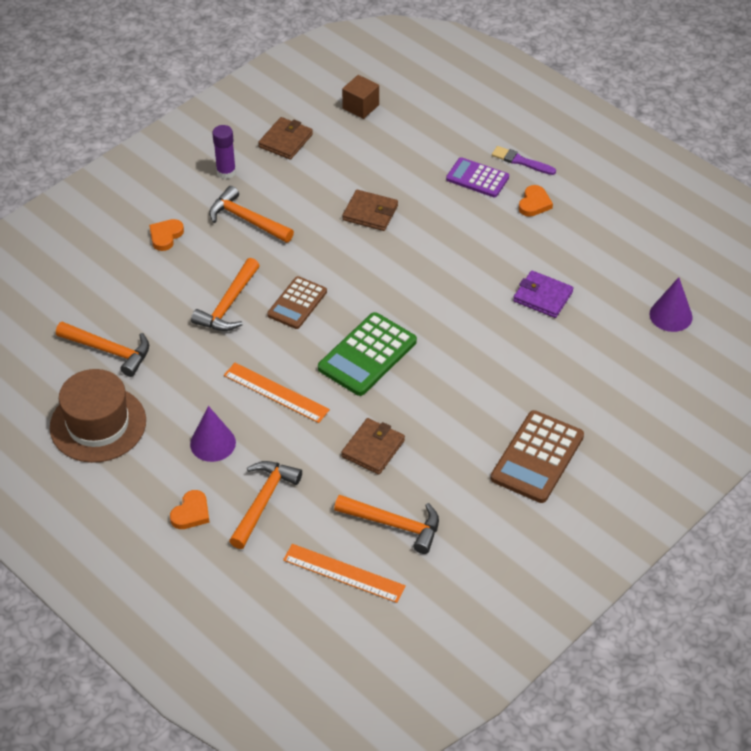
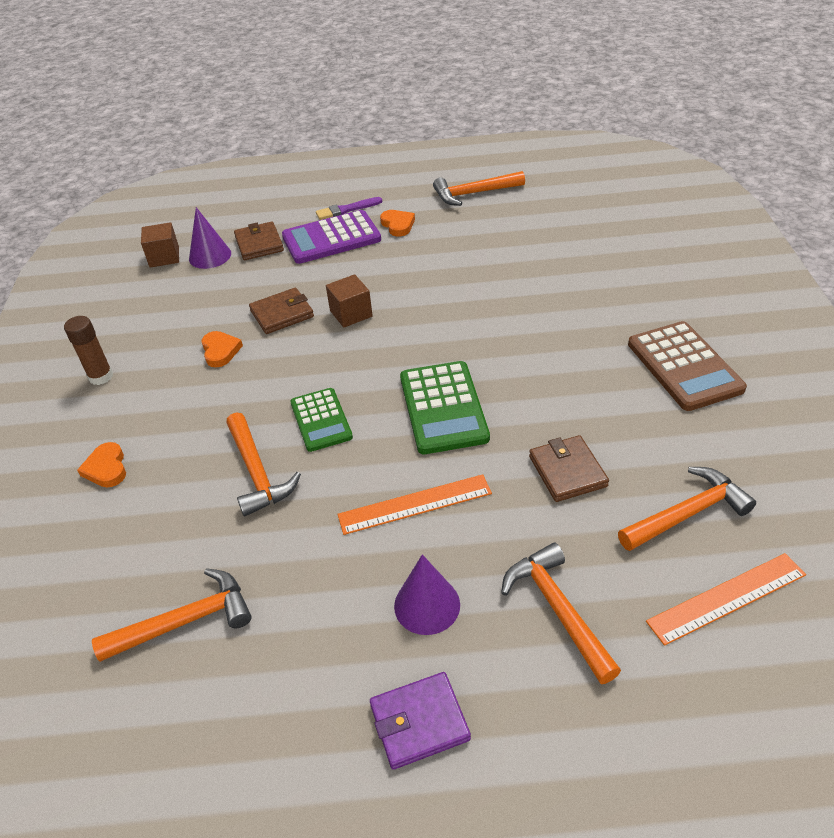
camera: 45 degrees left, 5 degrees down
(98, 424) = (277, 709): brown hat -> none
(191, 513) = (512, 696): orange heart -> orange heart (220, 351)
(226, 172) = (101, 376): purple glue stick -> brown glue stick
(246, 220) = (175, 396): orange hammer -> orange hammer (474, 193)
(285, 141) = (128, 318): brown wallet -> brown wallet (259, 244)
(297, 303) = (321, 420): brown calculator -> green calculator
(408, 248) = (351, 313): none -> brown cube
(477, 178) = (331, 238): purple calculator -> purple calculator, size x1.52
(542, 297) = (501, 270): purple wallet -> purple wallet (419, 722)
(670, 315) = (596, 220): purple cone -> purple cone (210, 256)

